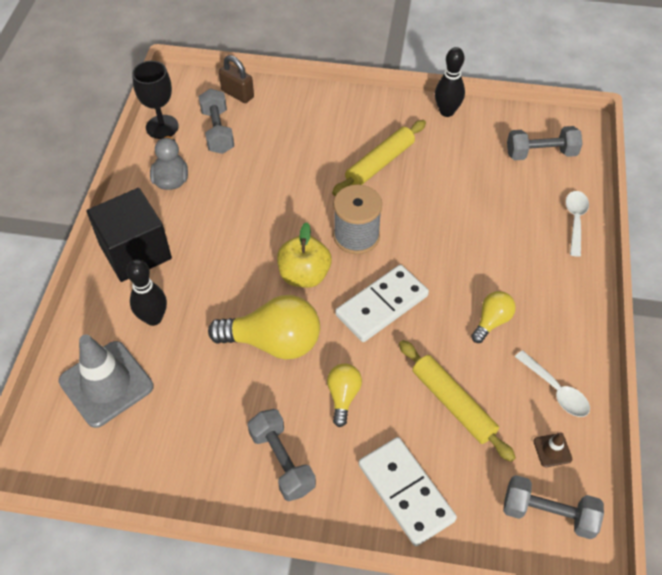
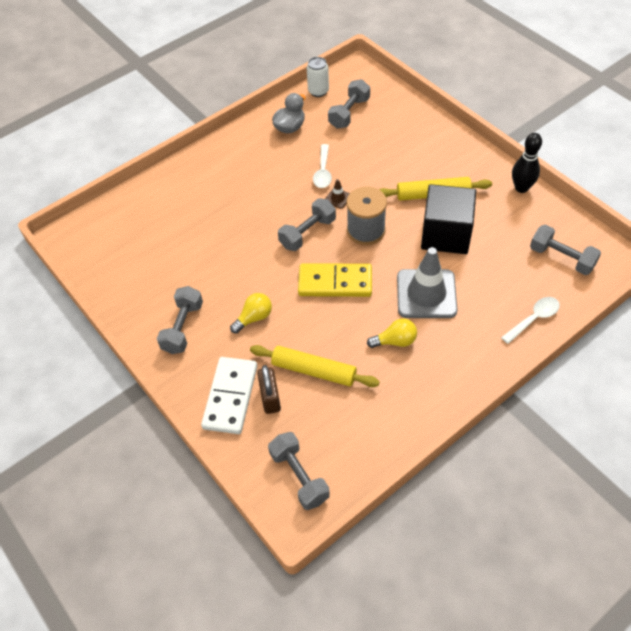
camera: 45 degrees right, 0 degrees up
(106, 384) = (139, 220): grey traffic cone -> grey traffic cone (426, 294)
(135, 251) = (227, 157): black cube -> black cube (445, 234)
(153, 318) = (198, 201): black bowling pin -> none
(162, 127) = (318, 91): black goblet -> white can
(237, 94) = (387, 96): brown padlock -> brown padlock (270, 397)
(274, 342) = (248, 259): yellow light bulb -> none
(304, 275) = (307, 233): yellow apple -> grey dumbbell
(381, 305) = (335, 282): white domino -> yellow domino
(453, 403) = (314, 370): yellow rolling pin -> yellow rolling pin turned 75 degrees counterclockwise
(552, 450) = (344, 444): brown traffic cone -> brown traffic cone (338, 198)
(556, 390) = (389, 412): white spoon -> white spoon (323, 172)

